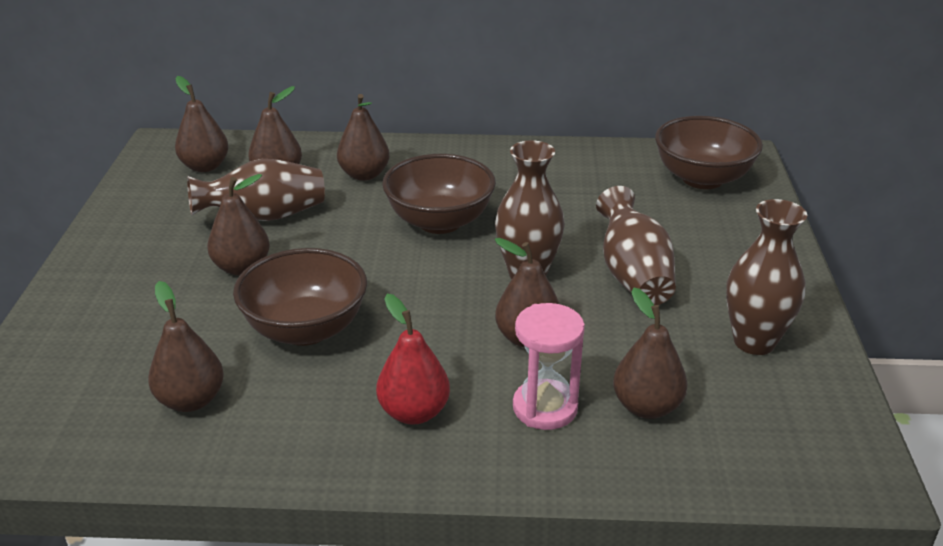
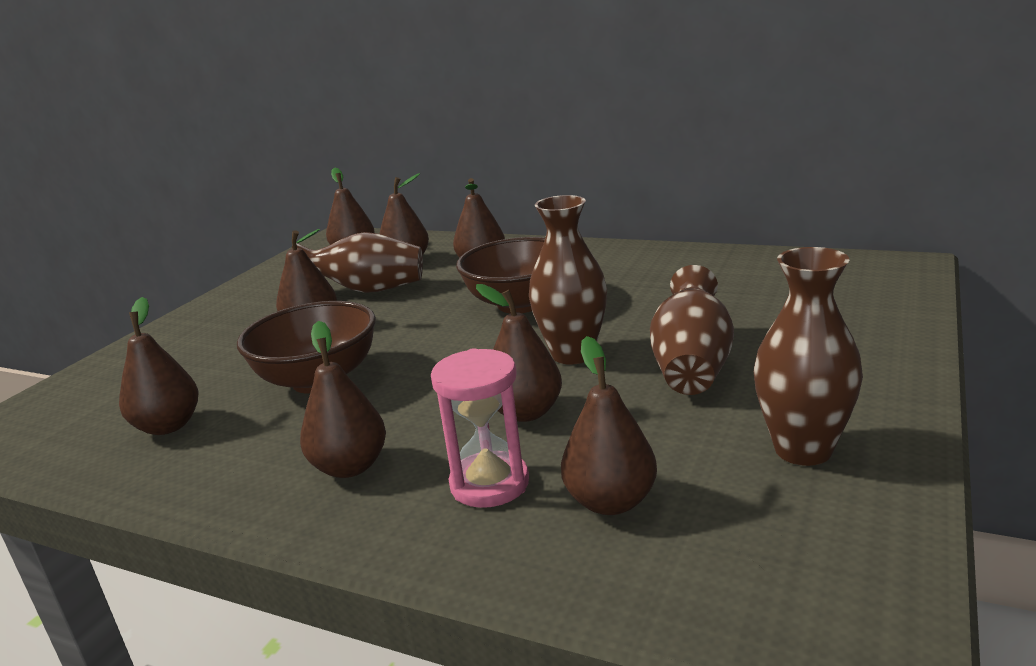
camera: 25 degrees right, 10 degrees down
(414, 412) = (350, 466): red pear -> brown pear
(702, 179) = (840, 283): brown bowl -> none

